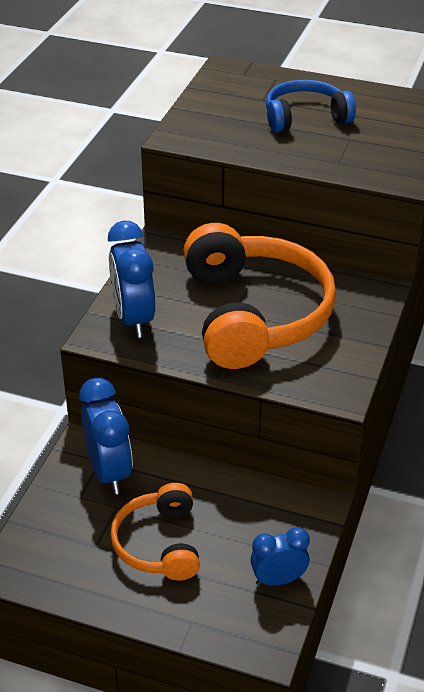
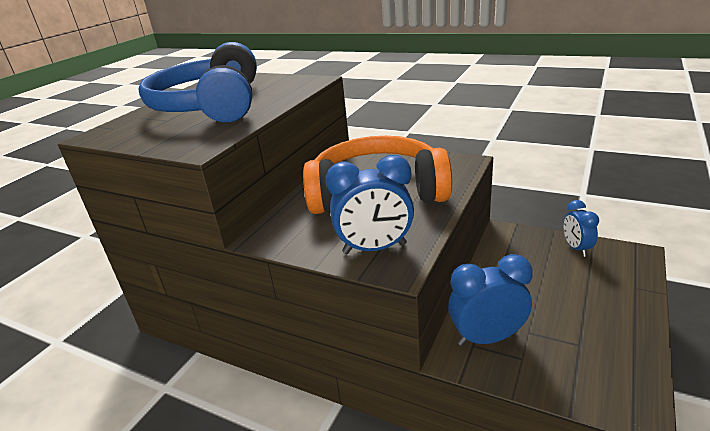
camera: 80 degrees left, 10 degrees down
(158, 543) = (563, 305): orange headphones -> none
(305, 117) = (210, 106): blue headphones -> blue headphones, size x1.81

